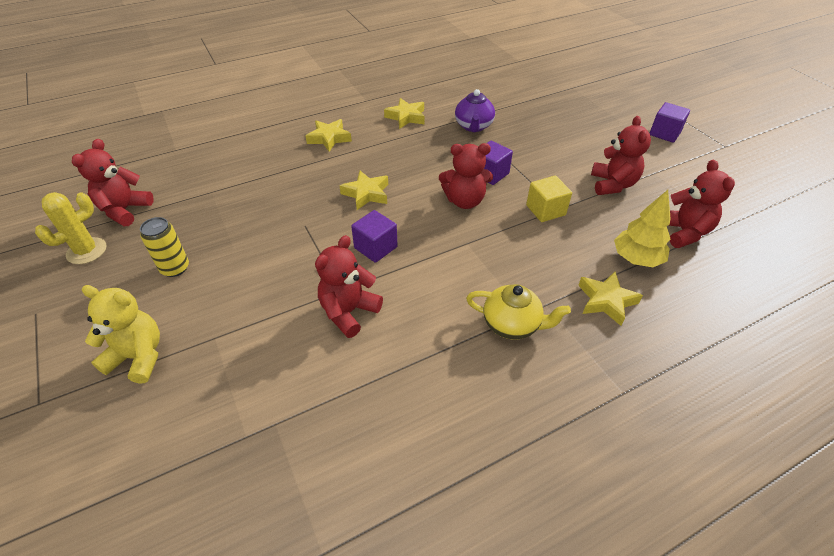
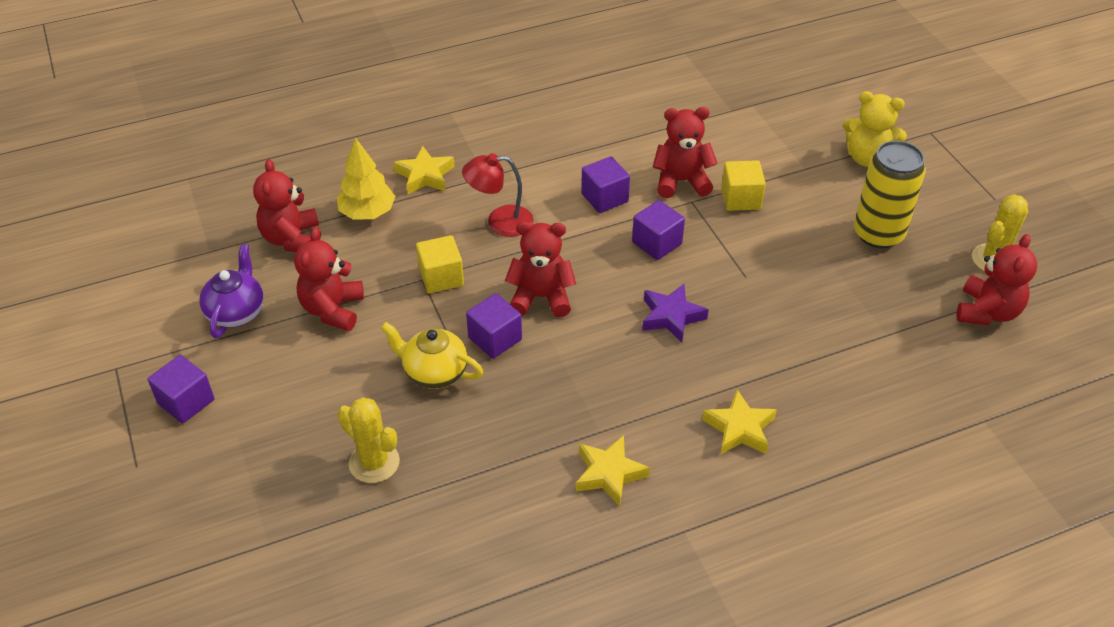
camera: 175 degrees left, 0 degrees up
(175, 268) = (878, 234): yellow can -> yellow can, size x1.61
(292, 296) = (740, 198): none -> yellow cube
(348, 312) = (681, 181): red teddy bear -> red teddy bear turned 135 degrees counterclockwise
(366, 194) = (671, 317): yellow star -> purple star
(424, 288) = (604, 198): none -> purple cube
(473, 126) = (495, 440): purple teapot -> purple teapot (237, 312)
(512, 324) = (525, 162): yellow teapot -> yellow teapot (434, 372)
(515, 258) = (500, 222): none -> red lamp
(537, 115) = (374, 462): none -> yellow cactus

